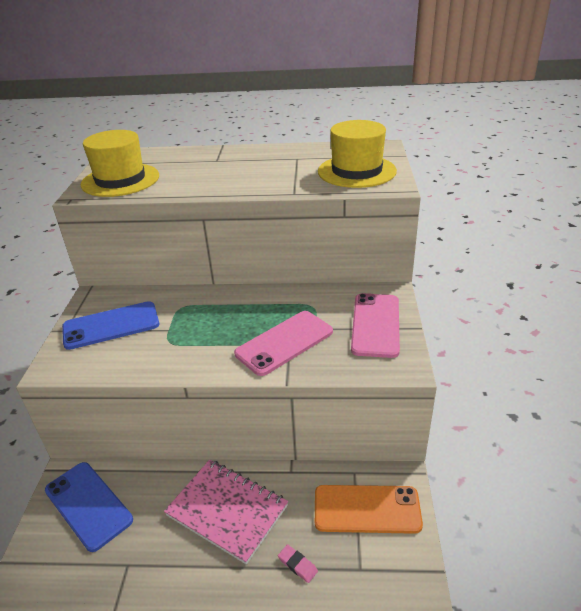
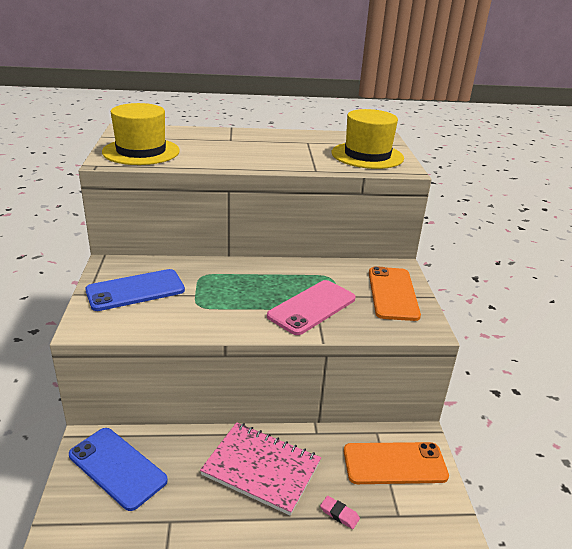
camera: 10 degrees left, 5 degrees down
(375, 325) = (392, 293): pink phone -> orange phone

